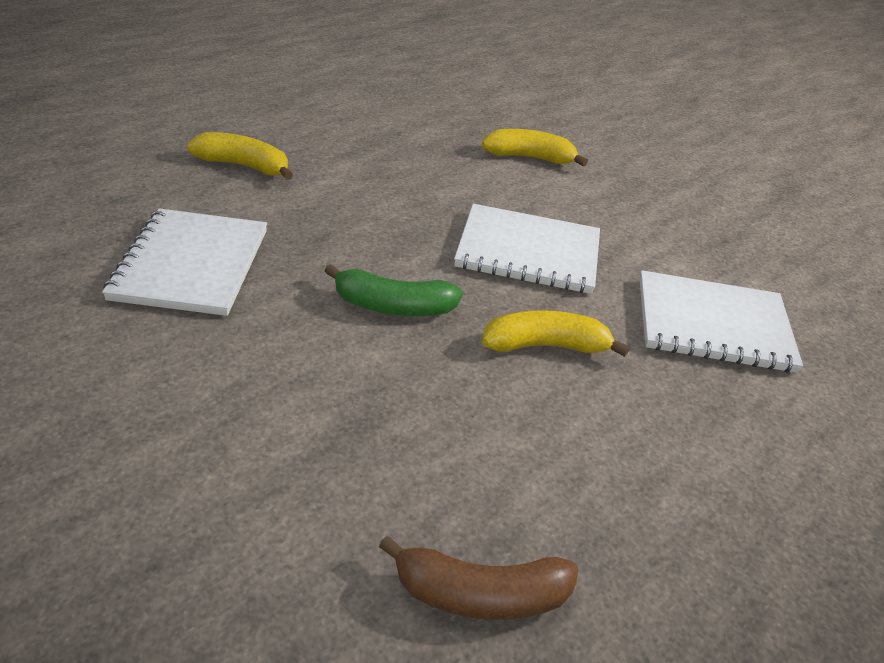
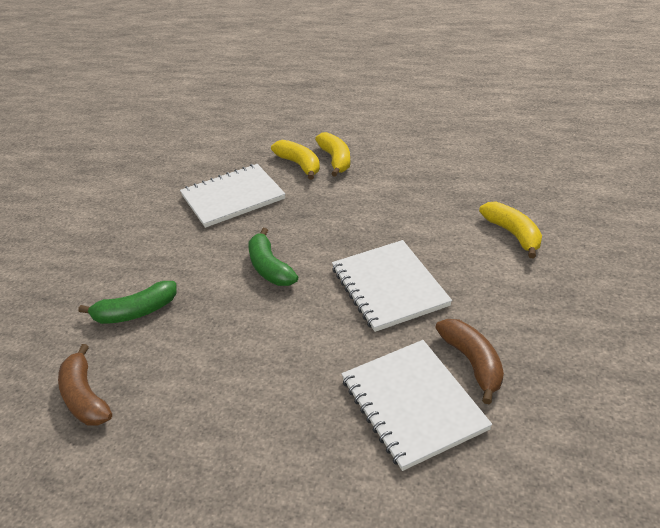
camera: 65 degrees right, 0 degrees up
(338, 463) = (135, 312): none -> green banana
(546, 346) = (297, 337): yellow banana -> yellow banana (299, 165)
(684, 267) = (473, 363): none -> brown banana

